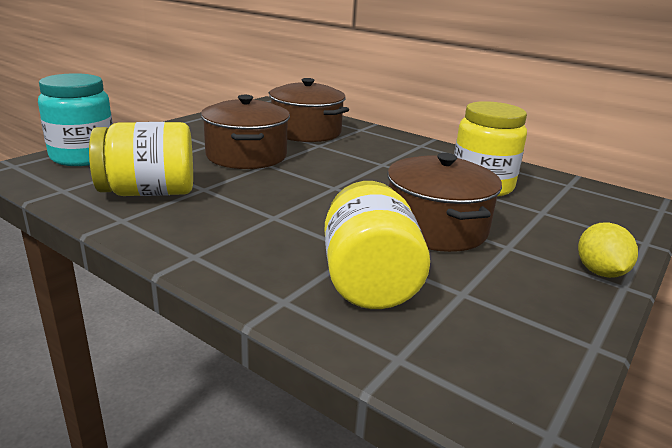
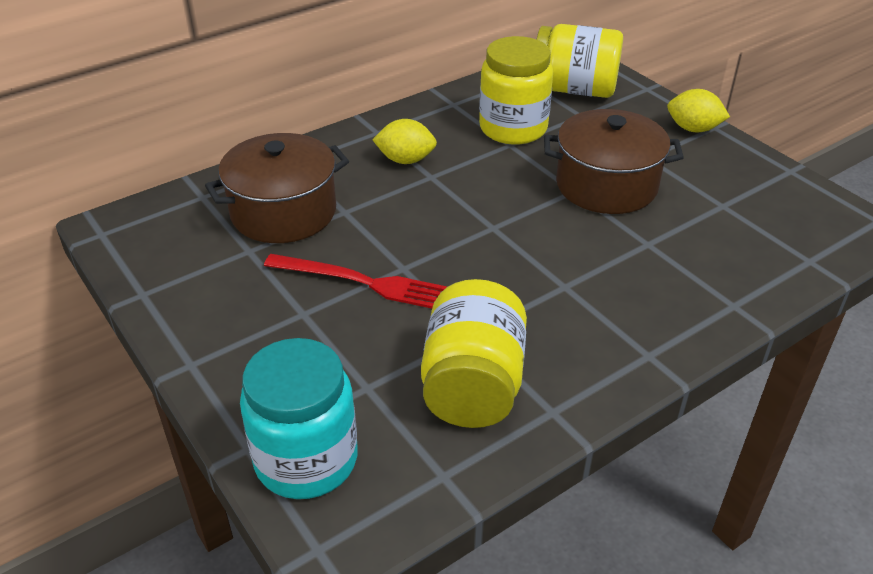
camera: 70 degrees left, 15 degrees up
(246, 156) = (363, 282): brown pot -> red fork
(369, 280) = (701, 249): yellow jar -> yellow jar (574, 89)
(394, 155) = (405, 160): none -> yellow lemon

